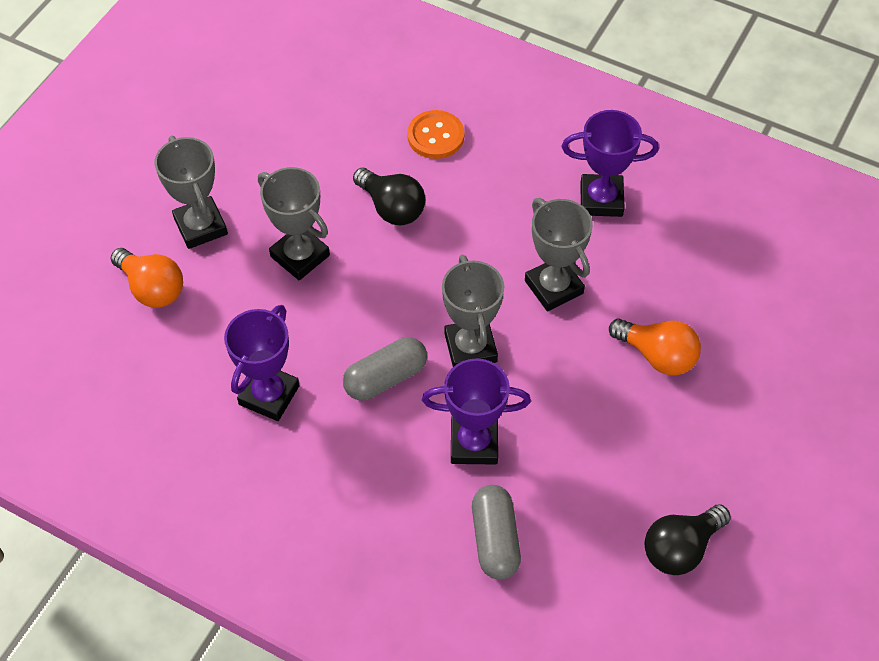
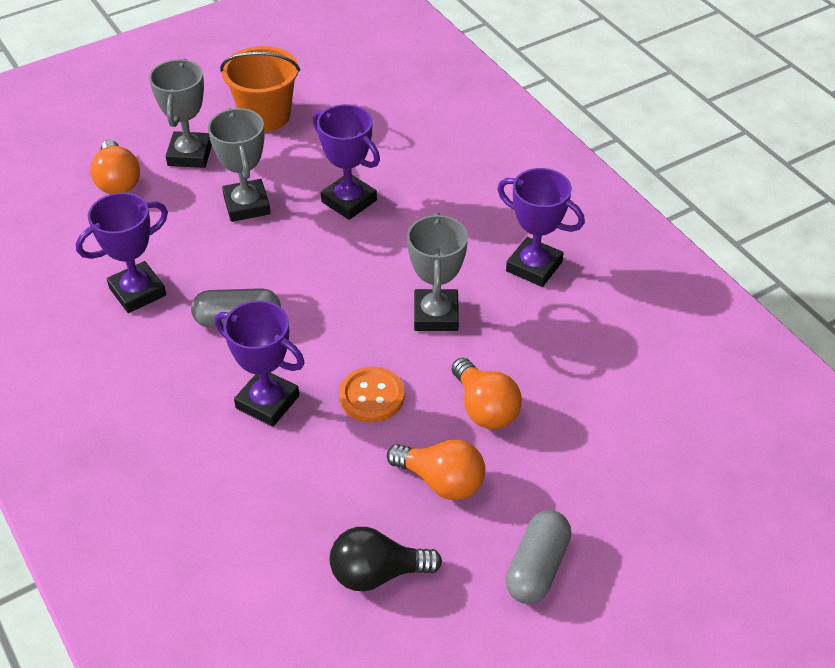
camera: 30 degrees right, 10 degrees down
(241, 150) = (265, 115): none -> orange bucket
(392, 208) = (349, 201): black light bulb -> purple trophy
(435, 136) = (429, 164): orange button -> orange button (372, 396)
(470, 348) = (326, 329): grey trophy -> none
(495, 539) = (222, 484): grey capsule -> grey capsule (537, 567)
(671, 440) = (441, 481): none -> orange light bulb

